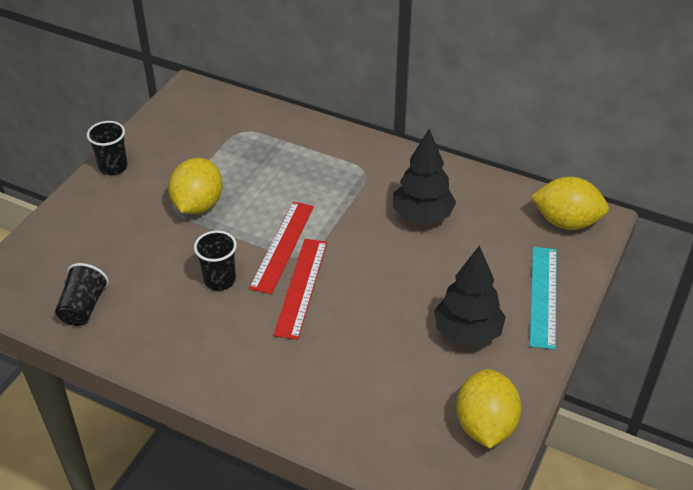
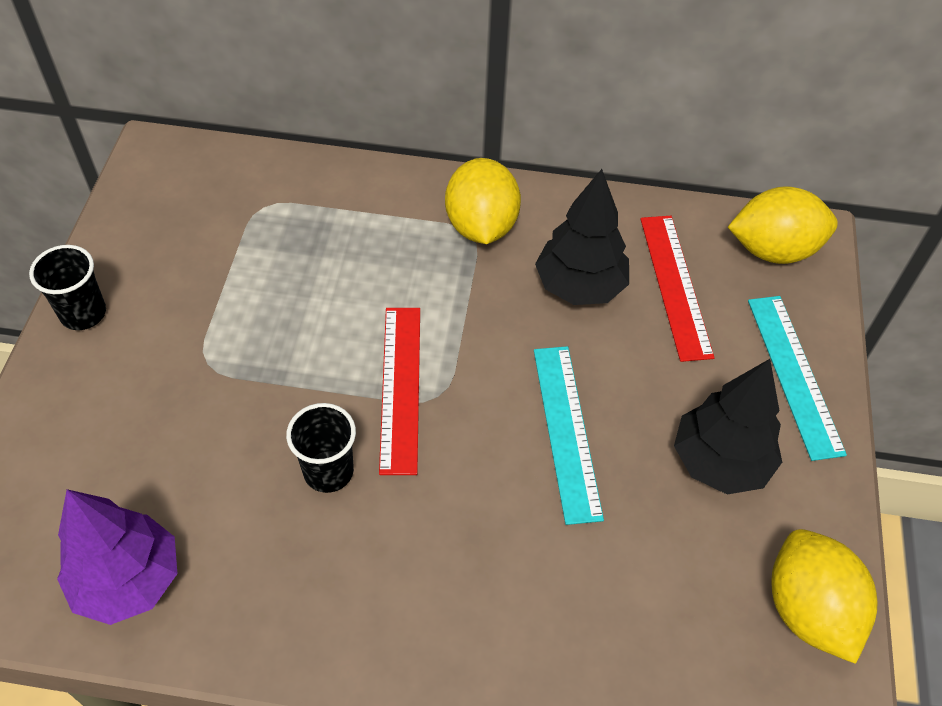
camera: 20 degrees left, 10 degrees up
(83, 307) = (128, 581): black cup -> purple tree
(198, 205) = (244, 348): yellow lemon -> yellow lemon (481, 226)
(301, 287) = (456, 450): red ruler -> red ruler (675, 285)
(375, 293) = (567, 431): none -> turquoise ruler

